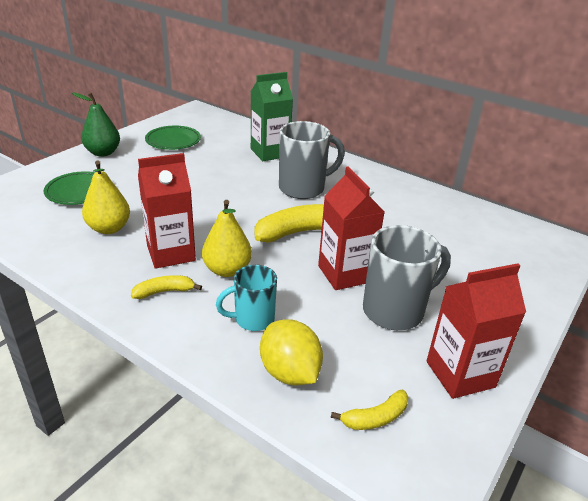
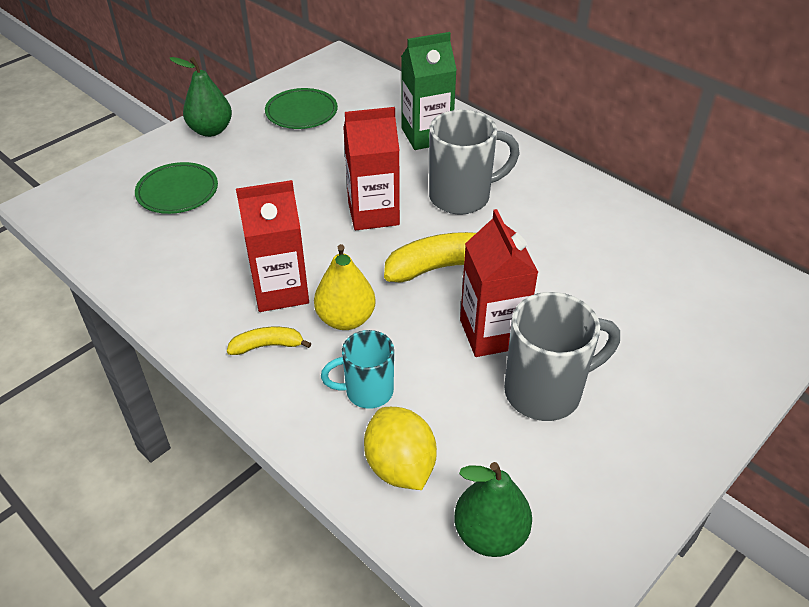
camera: 10 degrees right, 10 degrees up
(109, 228) = (210, 250): yellow pear -> none
(375, 418) = (490, 534): yellow banana -> green pear
(460, 374) = (607, 486): red carton -> red carton (373, 213)

